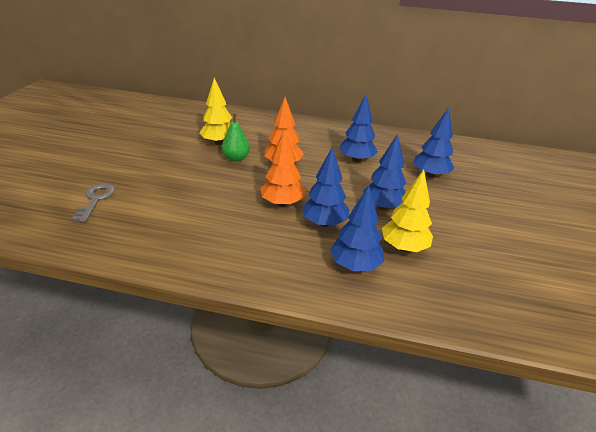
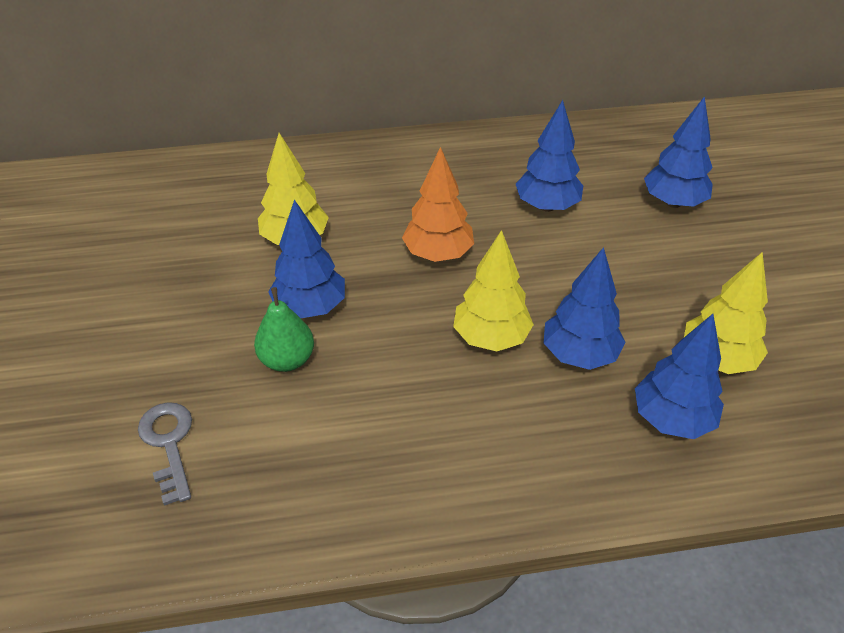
camera: 20 degrees left, 10 degrees up
(236, 158) = (350, 265): green pear -> green pear (287, 360)
(282, 203) = (491, 338): orange tree -> yellow tree
(383, 207) = (643, 291): blue tree -> blue tree (310, 307)

